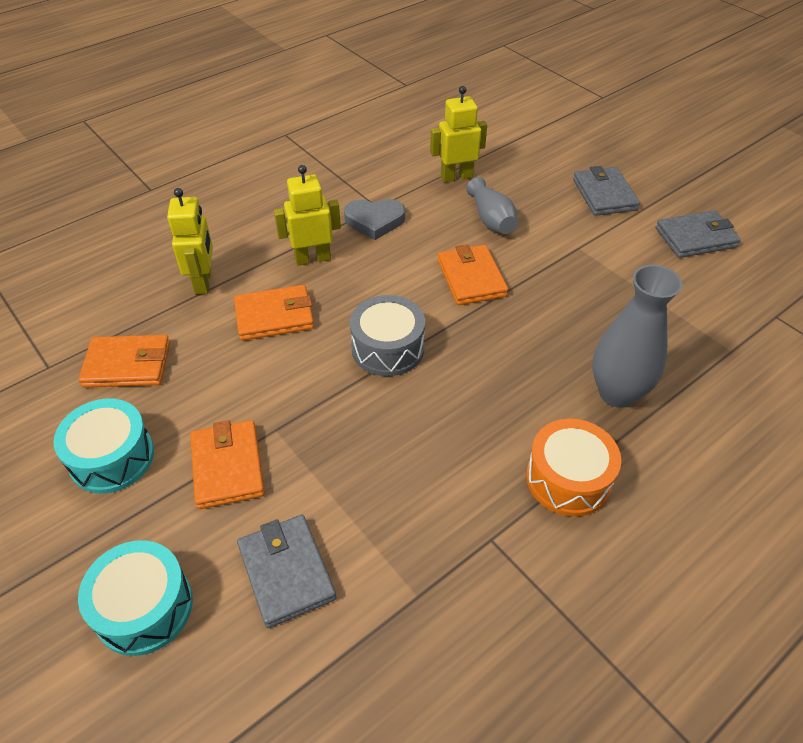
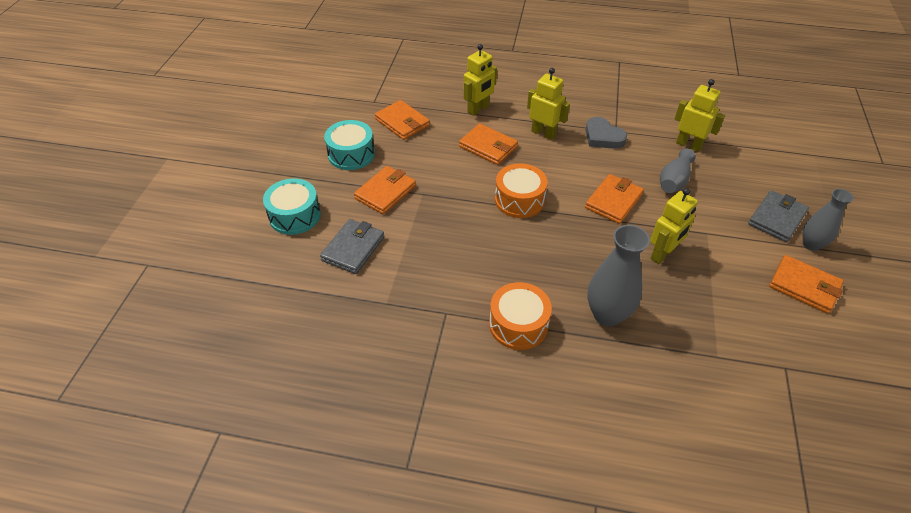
camera: 50 degrees right, 0 degrees up
(388, 348) = (519, 200): grey drum -> orange drum
(576, 295) = (662, 254): none -> yellow robot
(653, 199) = (811, 244): none -> grey vase
(695, 238) = (804, 286): grey wallet -> orange wallet

